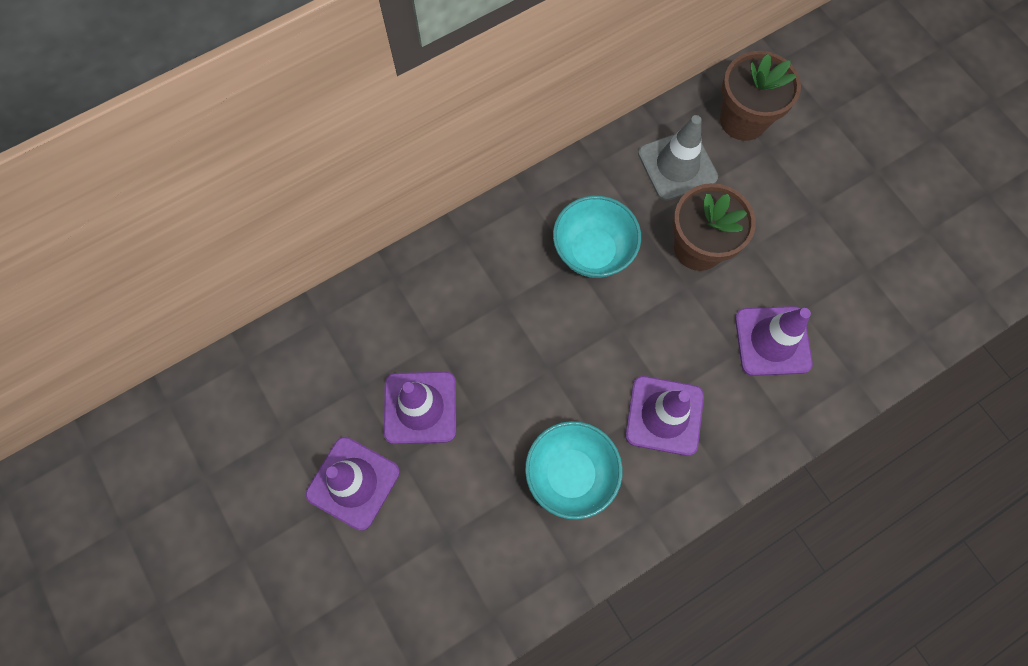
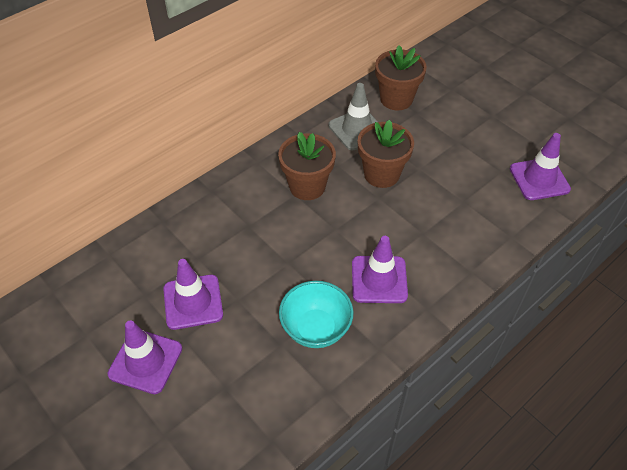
camera: 10 degrees left, 20 degrees down
(593, 251) = (307, 186): turquoise bowl -> brown flower pot
(772, 341) = (446, 222): purple traffic cone -> purple traffic cone (539, 179)

